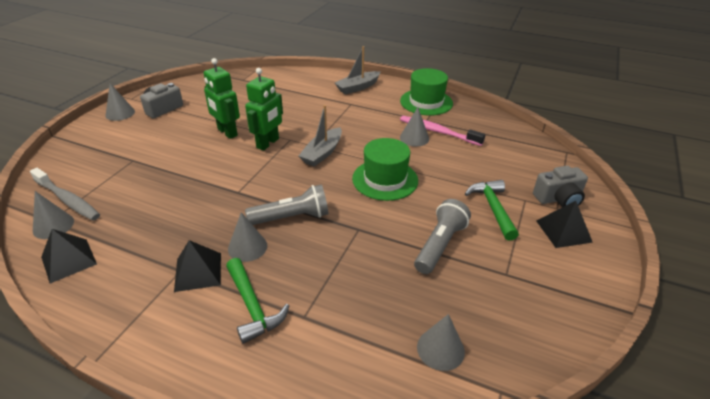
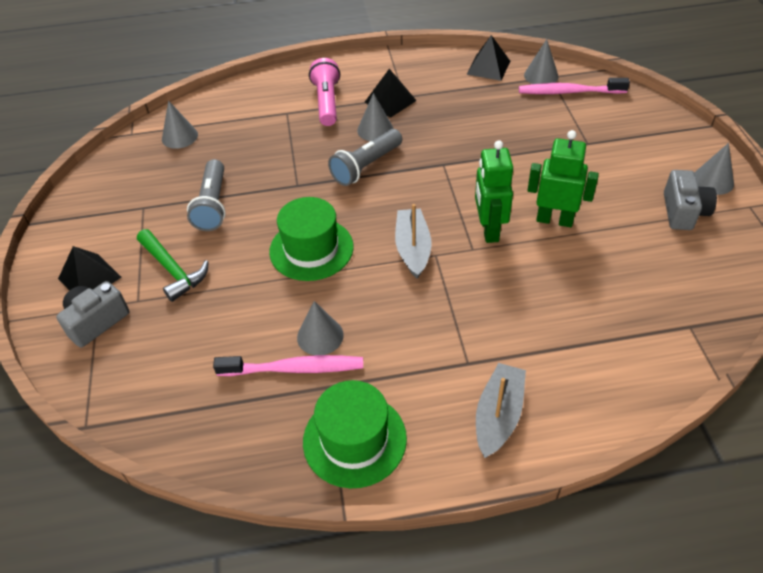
camera: 150 degrees right, 10 degrees up
(67, 199) = (569, 92): grey toothbrush -> pink toothbrush
(253, 306) = (327, 102): green hammer -> pink flashlight

